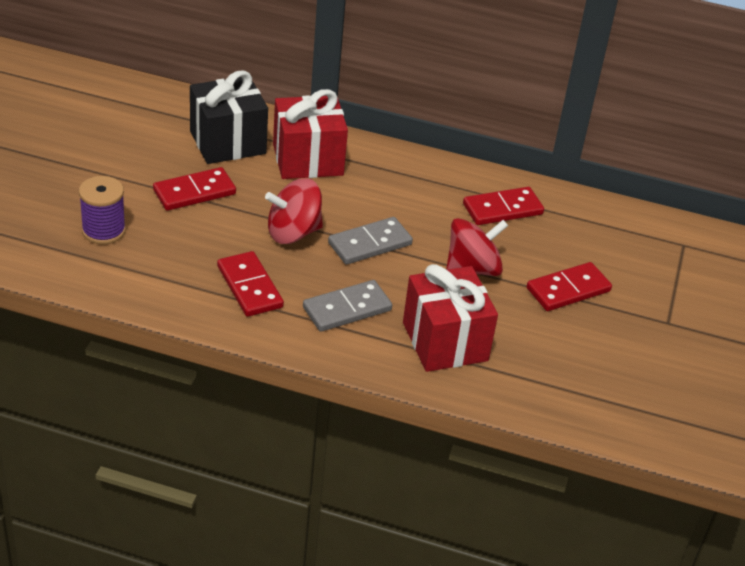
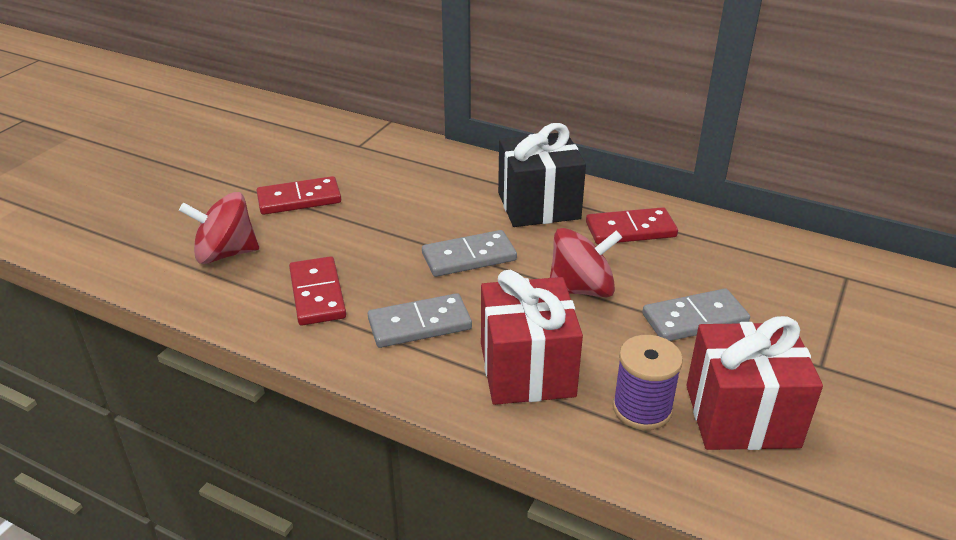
camera: 15 degrees right, 5 degrees down
(103, 230) = (188, 230): purple spool -> purple spool (642, 408)
(227, 142) = (353, 157): black gift -> black gift (538, 206)
(293, 232) = (387, 242): red spinning top -> red spinning top (225, 253)
(308, 159) = (429, 175): red gift -> red gift (741, 416)
(568, 289) = (694, 319): red domino -> grey domino

